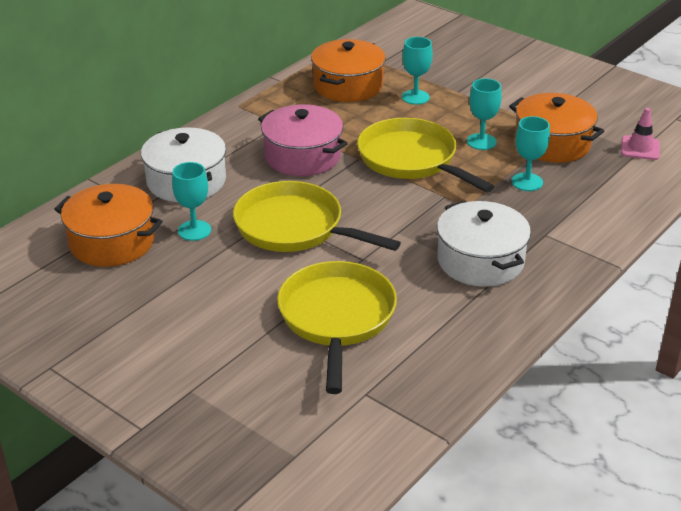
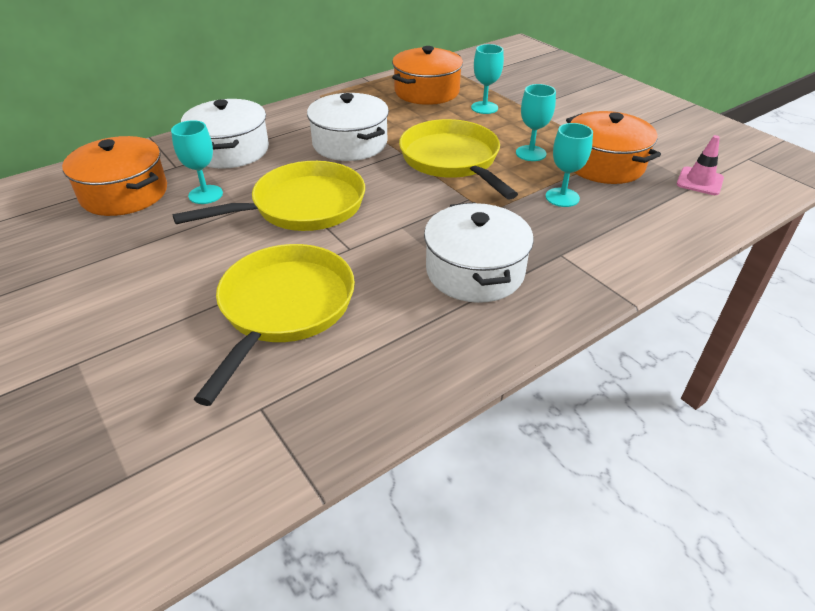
camera: 15 degrees right, 5 degrees up
(295, 228) = (301, 207): yellow pan -> yellow pan turned 105 degrees clockwise
(302, 156) = (350, 143): pink pot -> white pot

